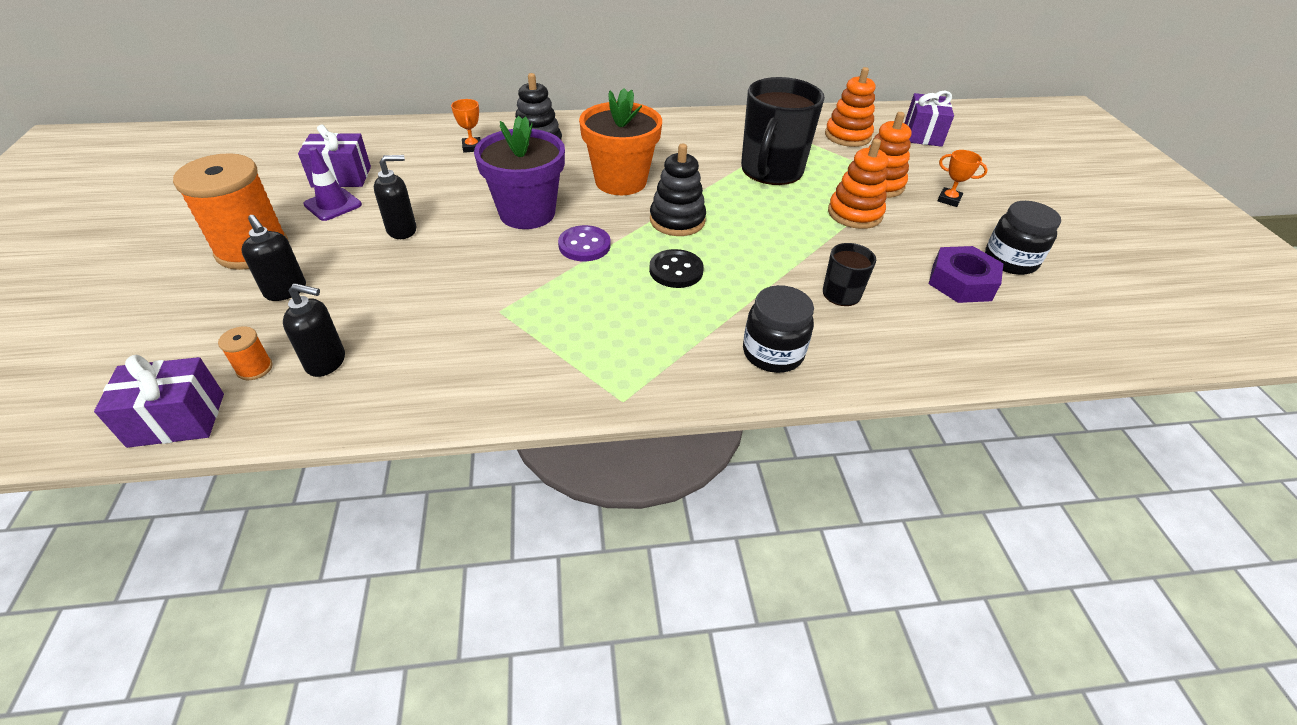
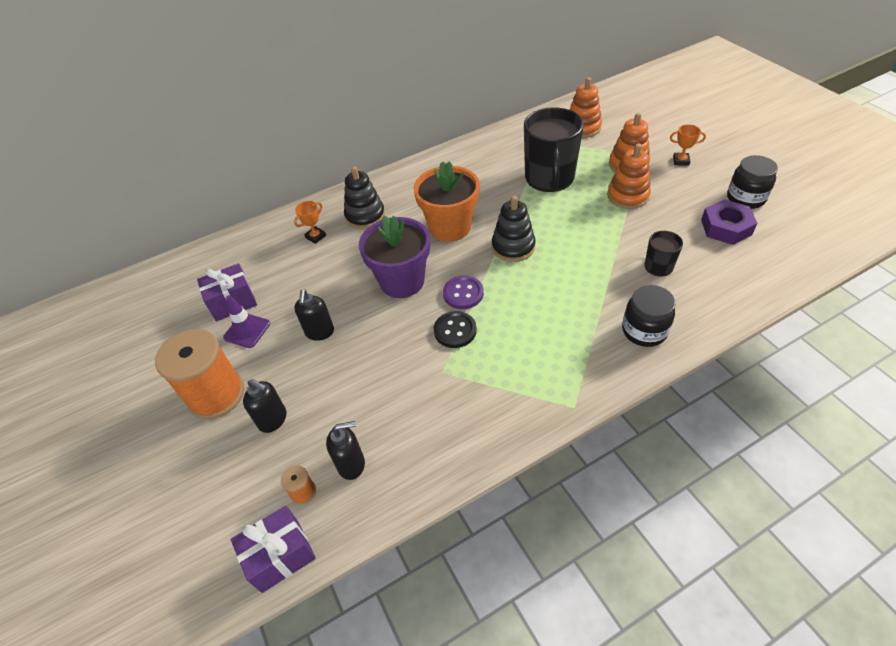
camera: 15 degrees left, 5 degrees up
(402, 230) = (319, 332): black soap dispenser -> black soap dispenser turned 135 degrees clockwise
(472, 147) = (315, 236): orange trophy -> orange trophy turned 75 degrees clockwise
(676, 270) = (540, 290): black button -> black button (455, 331)
(922, 134) = (632, 108): purple gift -> none

